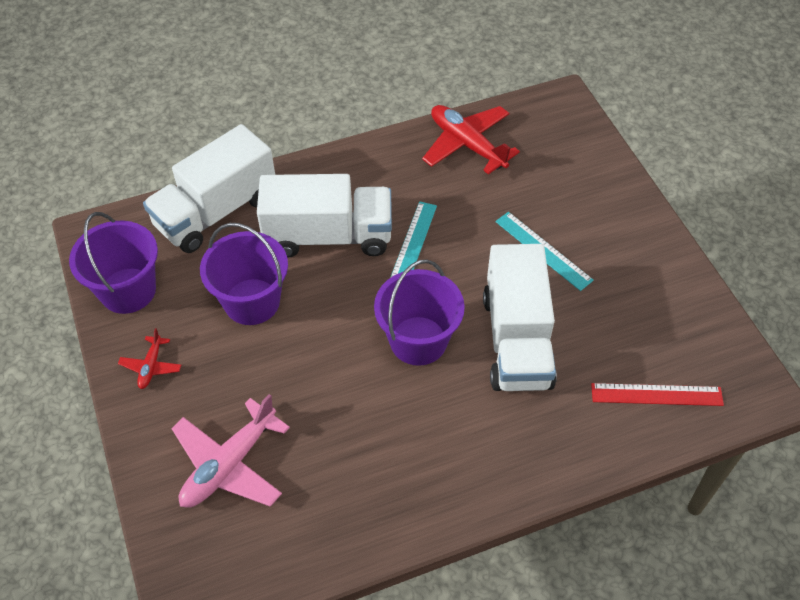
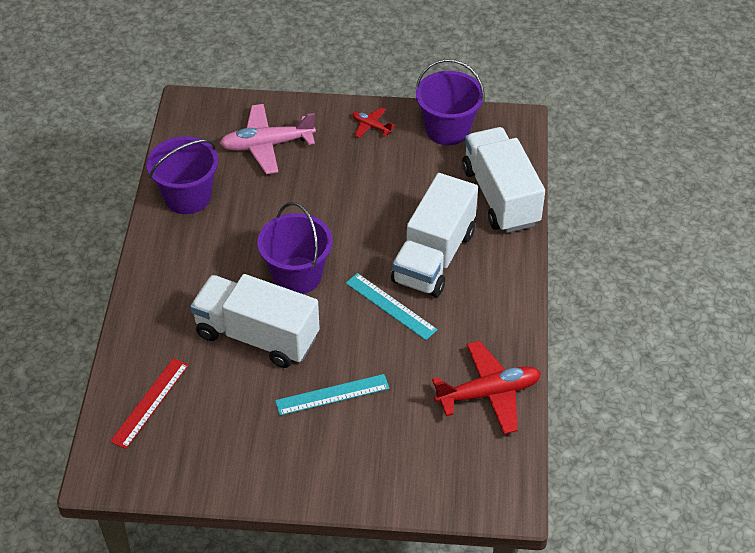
camera: 115 degrees right, 5 degrees down
(229, 464) = (267, 145): pink plane -> pink plane turned 75 degrees counterclockwise
(252, 301) = (395, 192): purple bucket -> purple bucket (187, 197)

